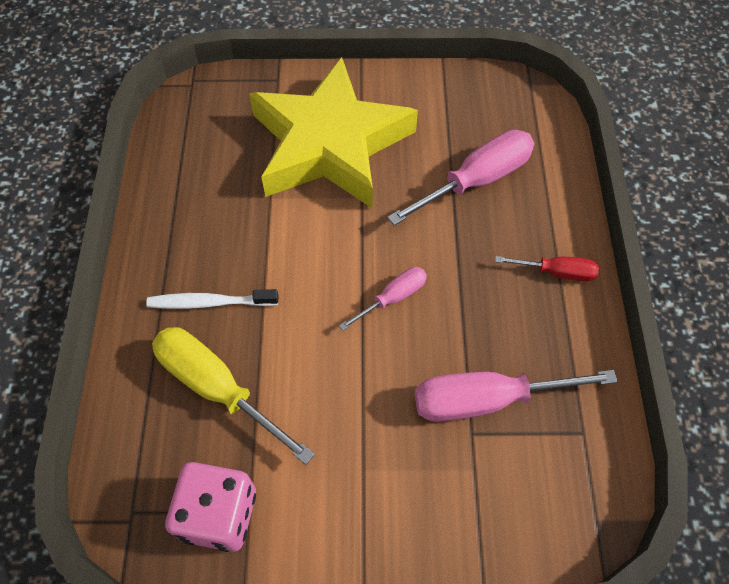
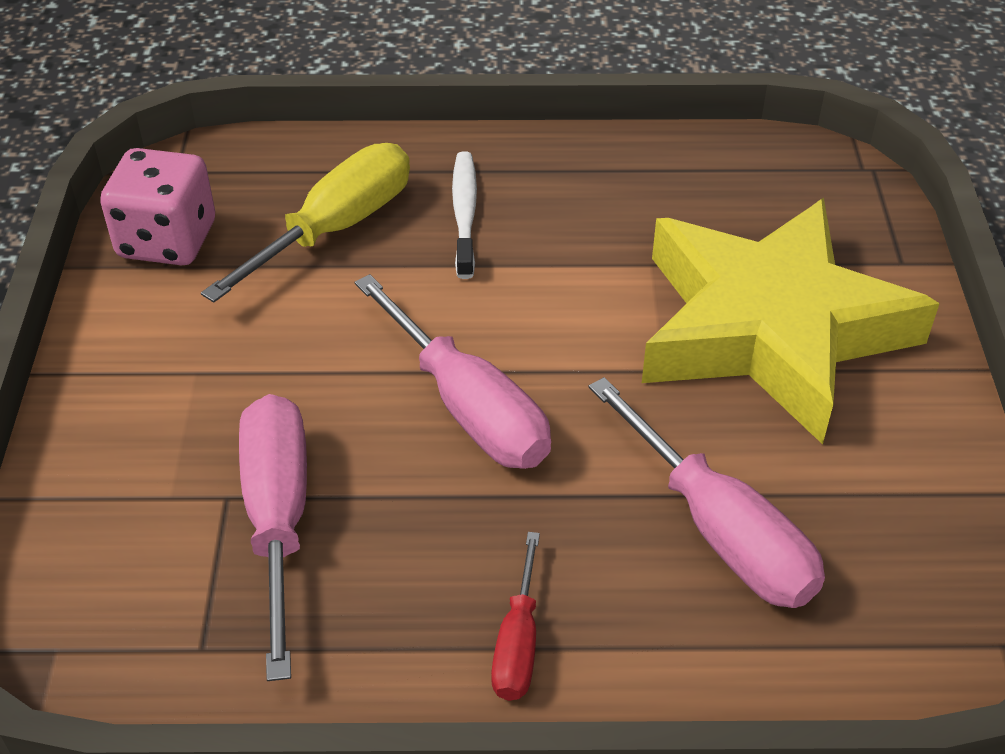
camera: 90 degrees right, 15 degrees down
(393, 298) = (468, 407): pink screwdriver -> pink screwdriver, size x1.81

